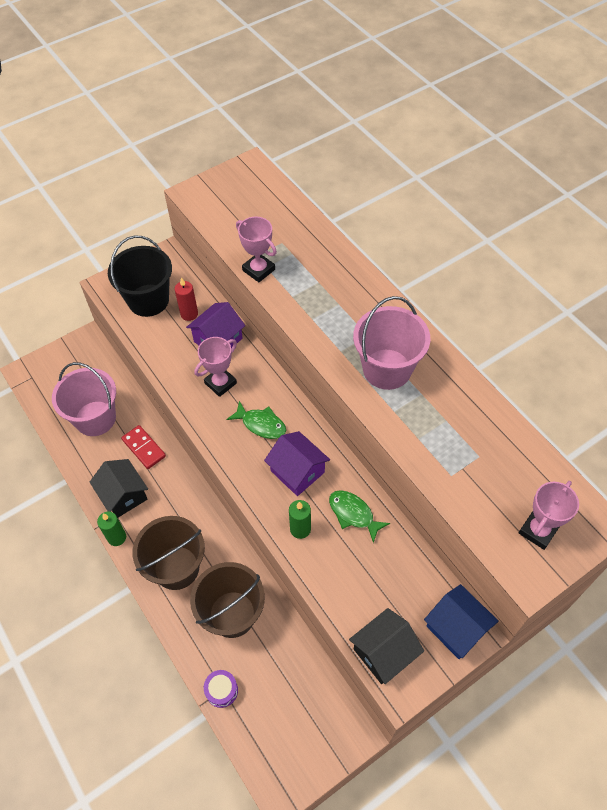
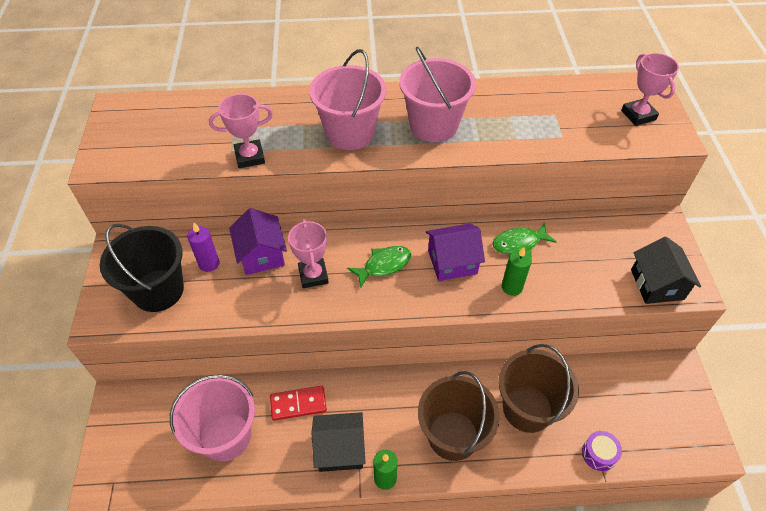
camera: 60 degrees left, 5 degrees down
(189, 314) = (209, 263): red candle -> purple candle
(332, 316) = (350, 133): none -> pink bucket
(456, 628) = (656, 229): blue house -> none

